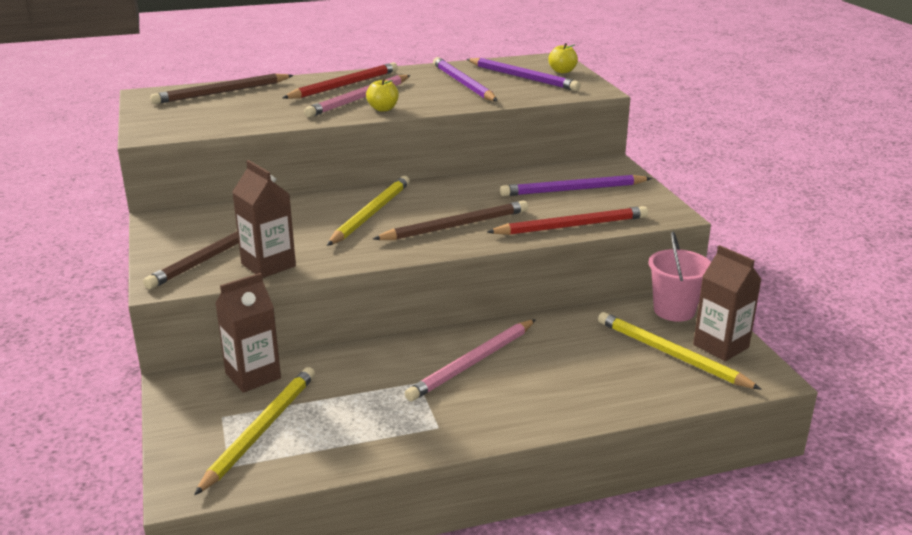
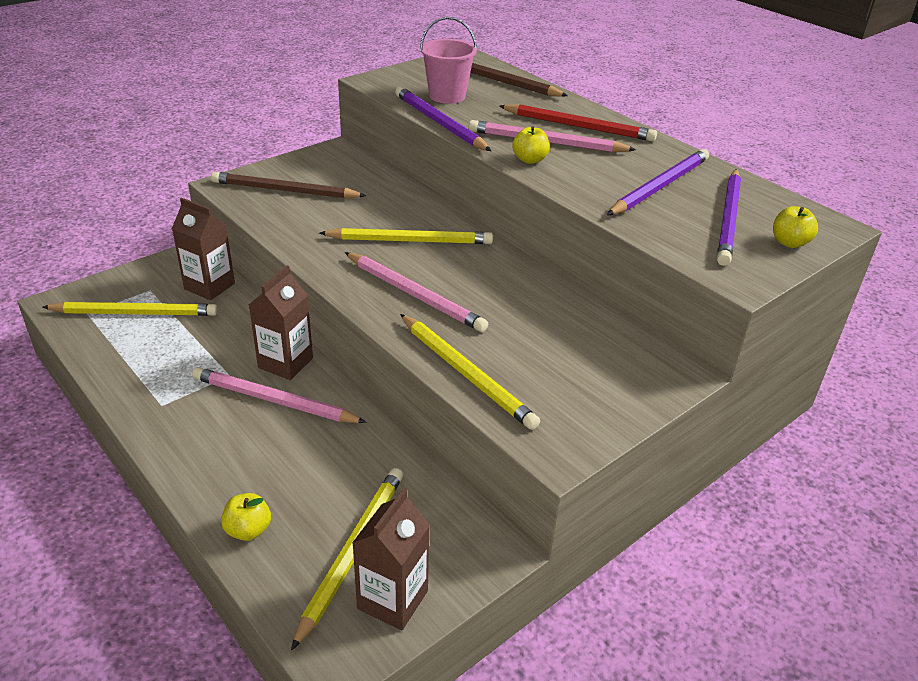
camera: 65 degrees right, 10 degrees up
(268, 265) = (277, 218): brown carton -> brown carton (285, 363)
(455, 226) = (415, 294): brown pencil -> pink pencil
(571, 226) = (466, 373): red pencil -> yellow pencil
(573, 190) = (569, 357): purple pencil -> purple pencil (439, 123)
(630, 397) = (248, 530): none -> yellow apple
(674, 310) = (459, 540): pink bucket -> pink bucket (447, 96)

